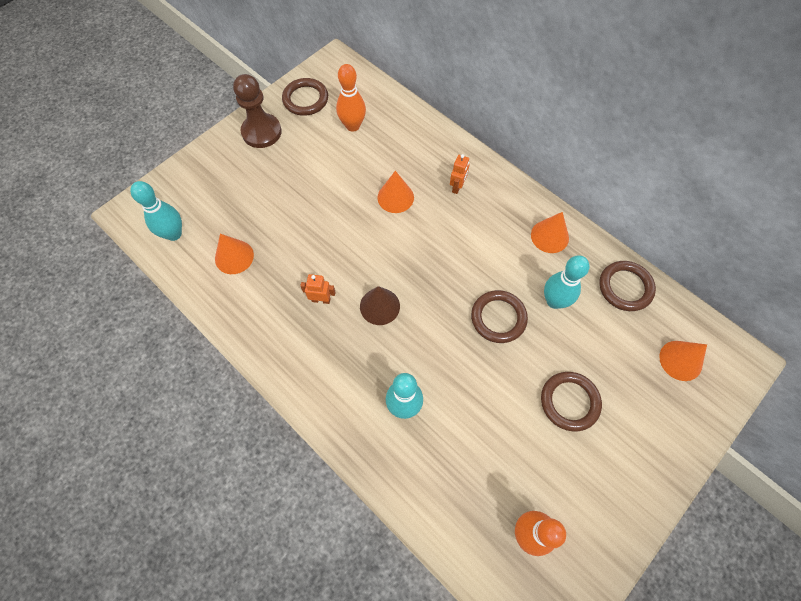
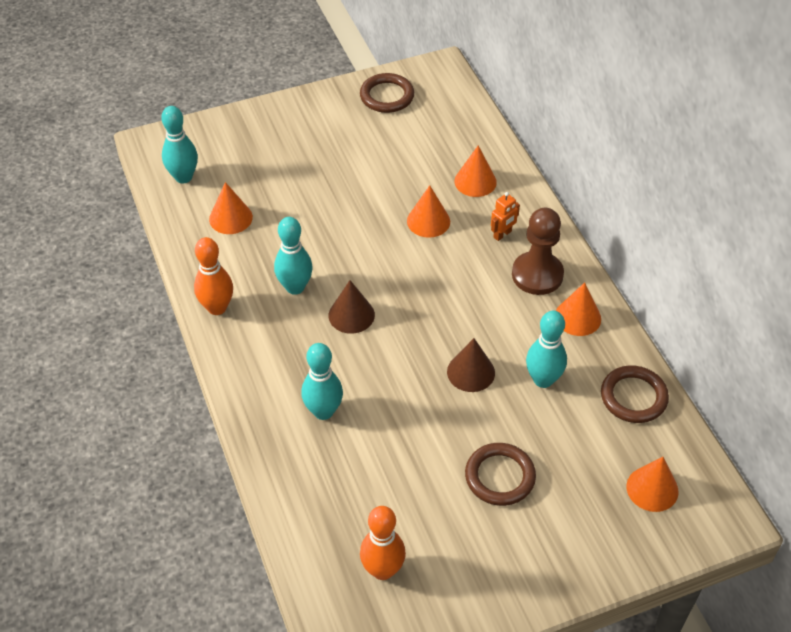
camera: 25 degrees right, 15 degrees down
(261, 132) = (322, 113): brown pawn -> brown pawn (537, 275)
(321, 300) = (295, 287): orange robot -> turquoise bowling pin
(353, 126) = (423, 138): orange bowling pin -> orange bowling pin (217, 308)
(412, 149) = (475, 181): none -> orange cone
(498, 318) = (471, 372): brown ring -> brown cone

